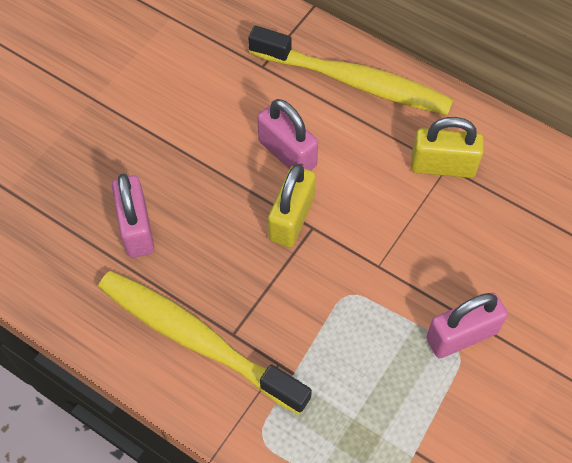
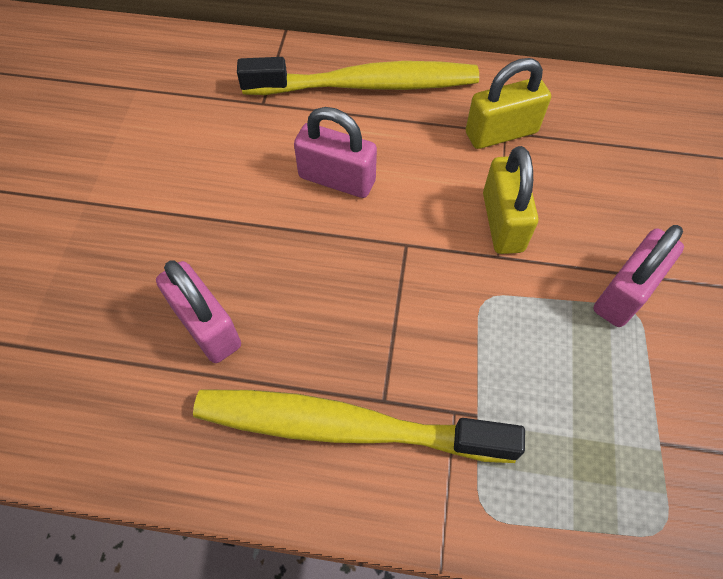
camera: 25 degrees left, 0 degrees up
(291, 218) = (379, 244): yellow padlock -> yellow padlock (502, 222)

